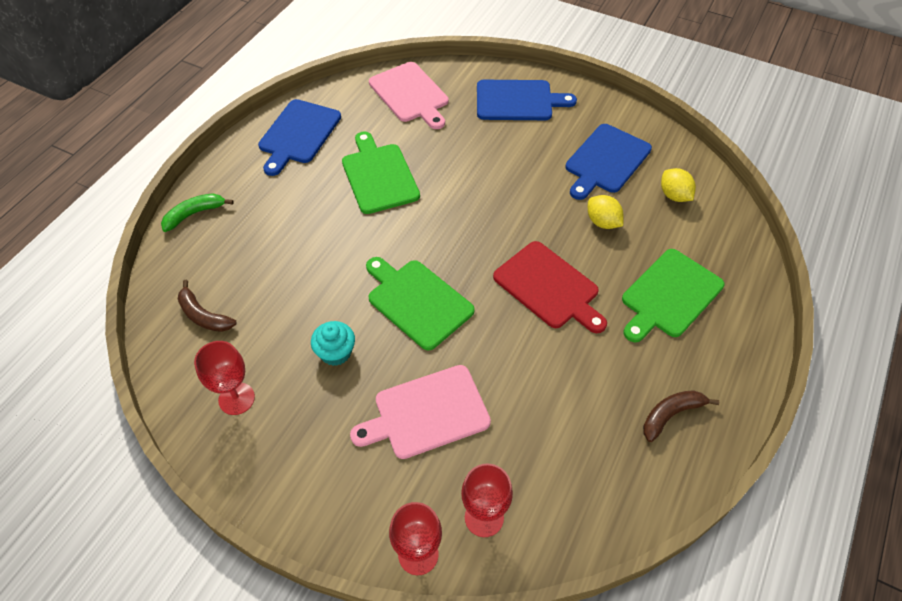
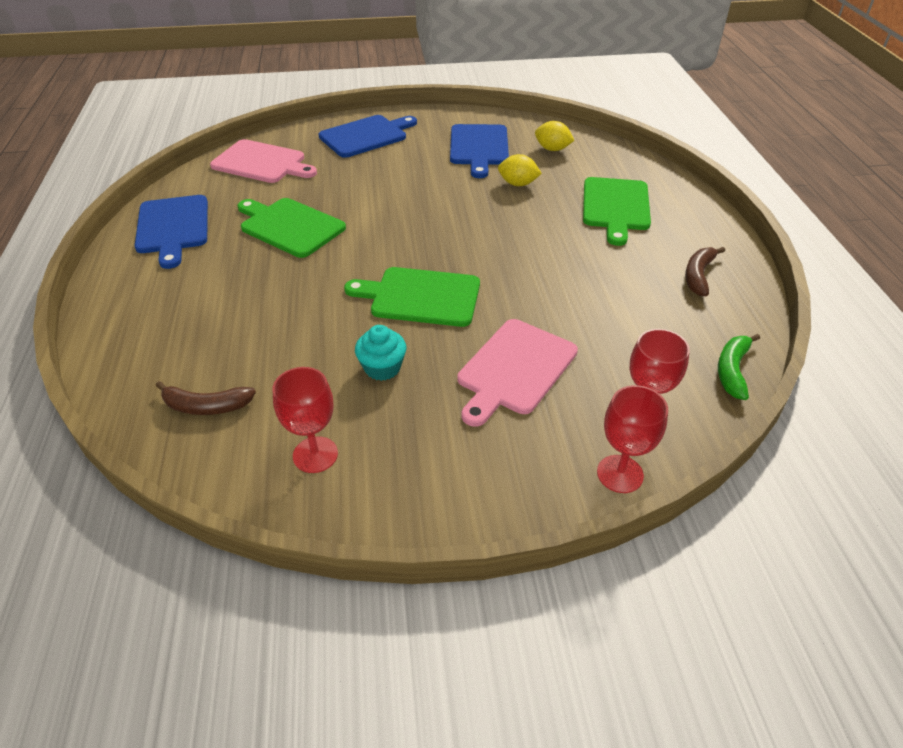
camera: 35 degrees left, 10 degrees down
(194, 214) = (111, 330): green banana -> green banana (732, 370)
(548, 287) = (521, 240): red cutting board -> none

